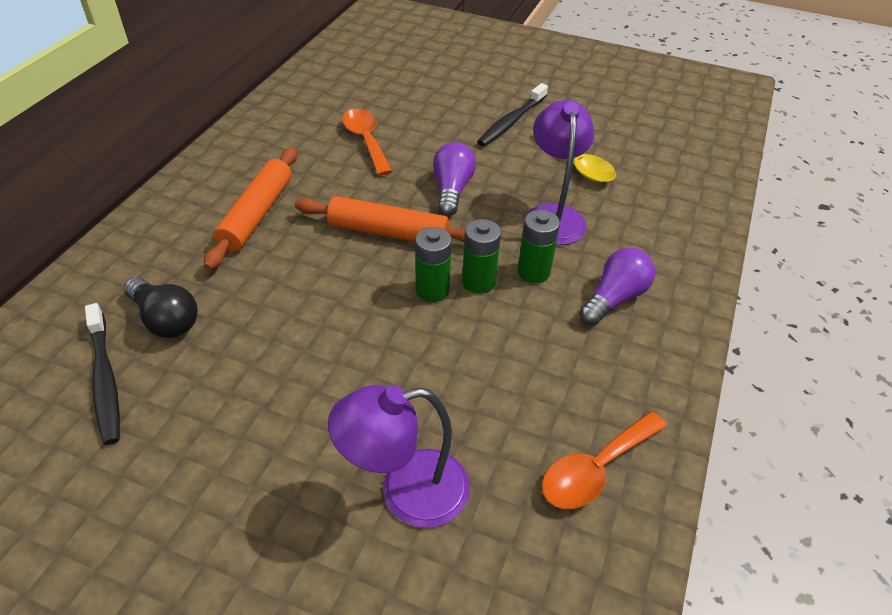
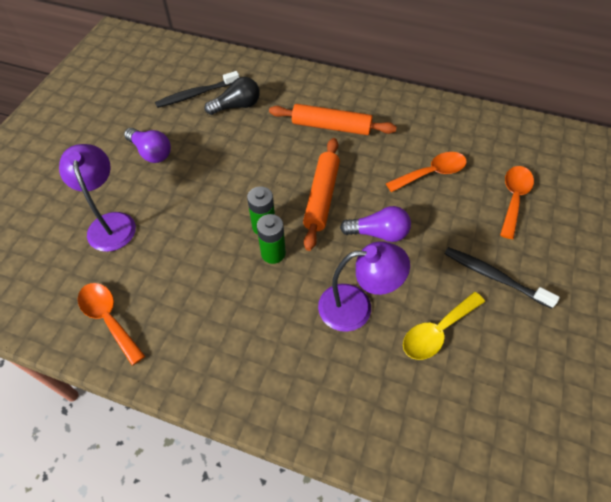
camera: 90 degrees right, 10 degrees up
(166, 319) = (237, 106): black light bulb -> black light bulb turned 150 degrees counterclockwise
(413, 94) = (514, 198): none -> orange spoon
(533, 272) = (285, 289): green battery -> none
(614, 298) = (259, 346): purple light bulb -> purple light bulb (151, 152)

